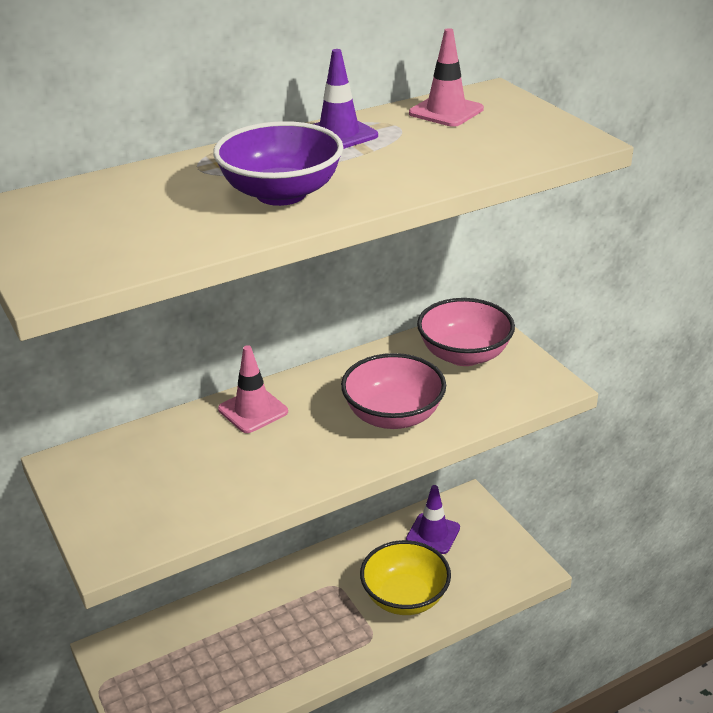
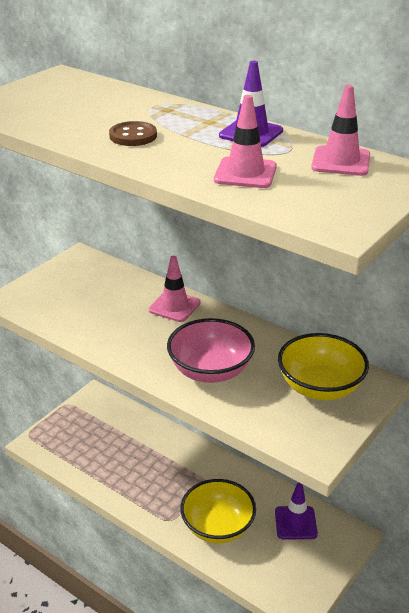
camera: 65 degrees right, 0 degrees up
(281, 194) = (133, 136): purple bowl -> brown button
(436, 156) = (245, 173): none -> pink traffic cone
(464, 355) = (320, 387): pink bowl -> yellow bowl

